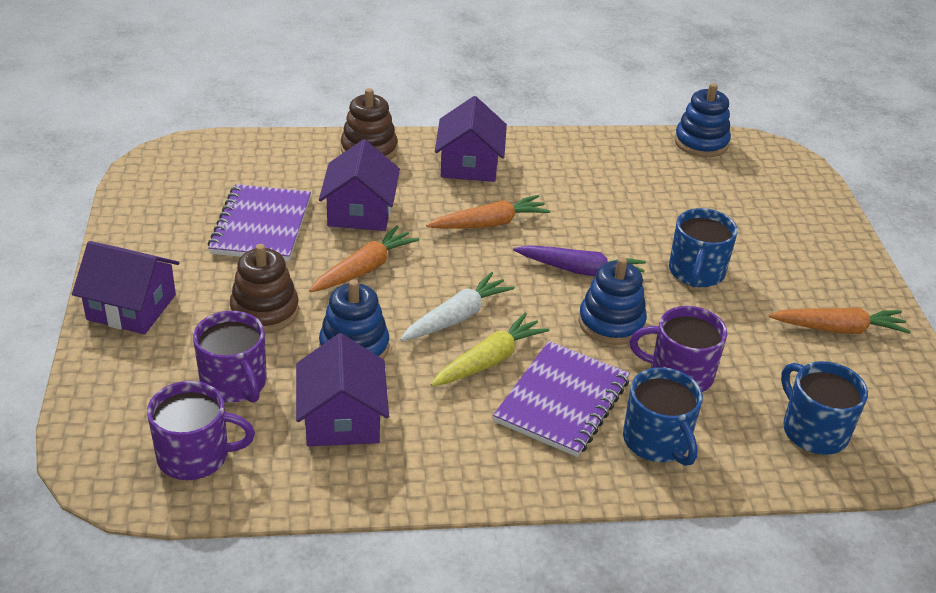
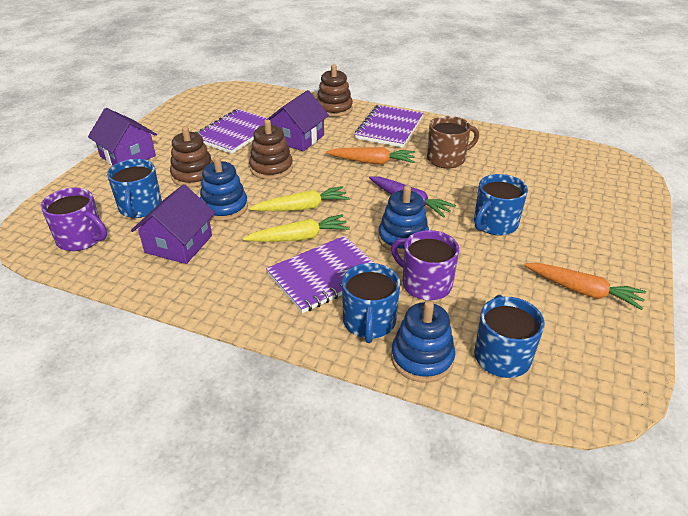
camera: 30 degrees right, 0 degrees up
(234, 383) = (140, 208): purple mug -> blue mug
(364, 269) = (271, 168): orange carrot -> brown stacking toy
(457, 317) = (302, 208): white carrot -> yellow carrot
(469, 165) = (389, 128): purple house -> purple notebook
(577, 195) = (447, 159): none -> brown mug
(701, 143) = (566, 148): blue stacking toy -> blue stacking toy (422, 358)

